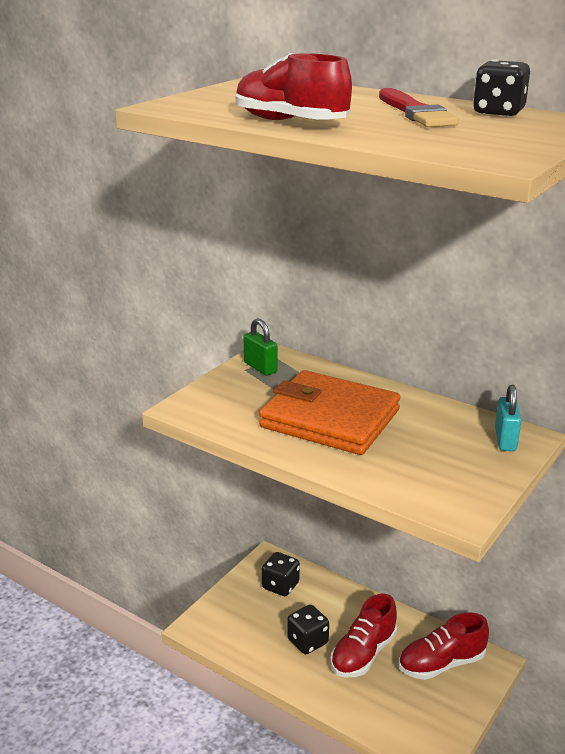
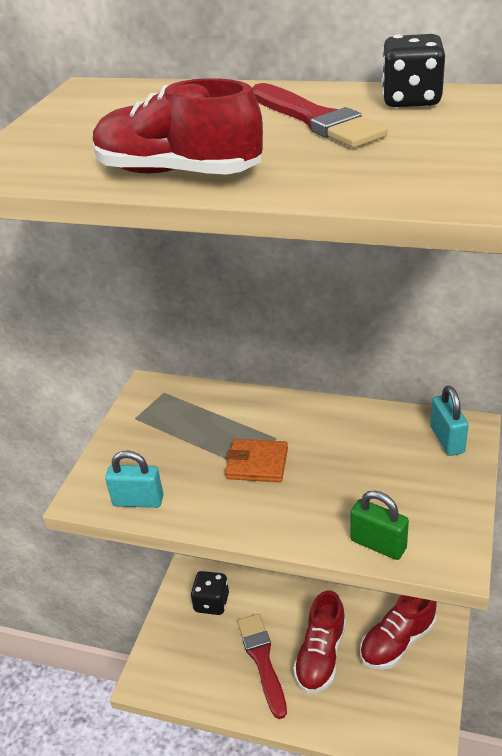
camera: 15 degrees left, 10 degrees up
(221, 420) = (138, 501): none -> turquoise padlock
(260, 367) = (151, 411): green padlock -> green padlock (378, 544)
(307, 641) = (262, 660): black dice -> red brush
(330, 419) = (257, 463): orange wallet -> orange wallet, size x0.45

